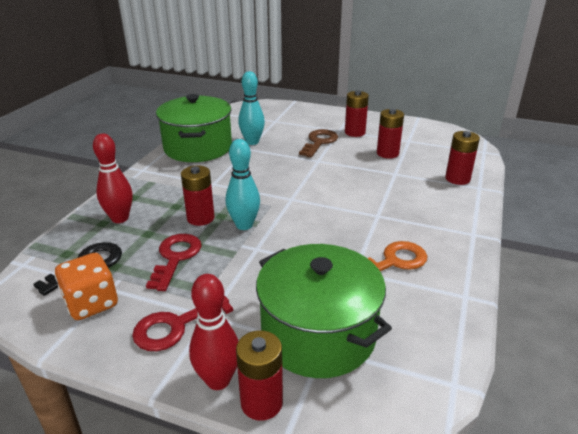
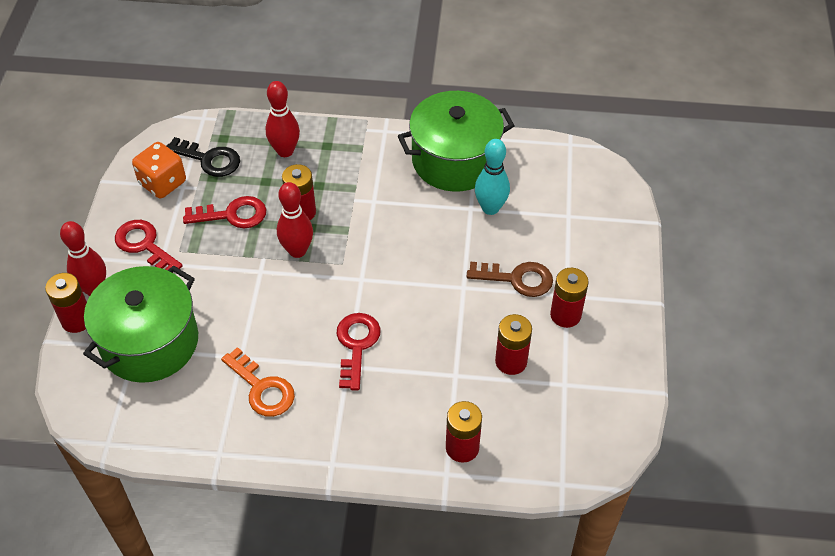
camera: 75 degrees right, 20 degrees up
(244, 225) = (297, 251): turquoise bowling pin -> red bowling pin
(358, 208) = (356, 345): none -> red key

